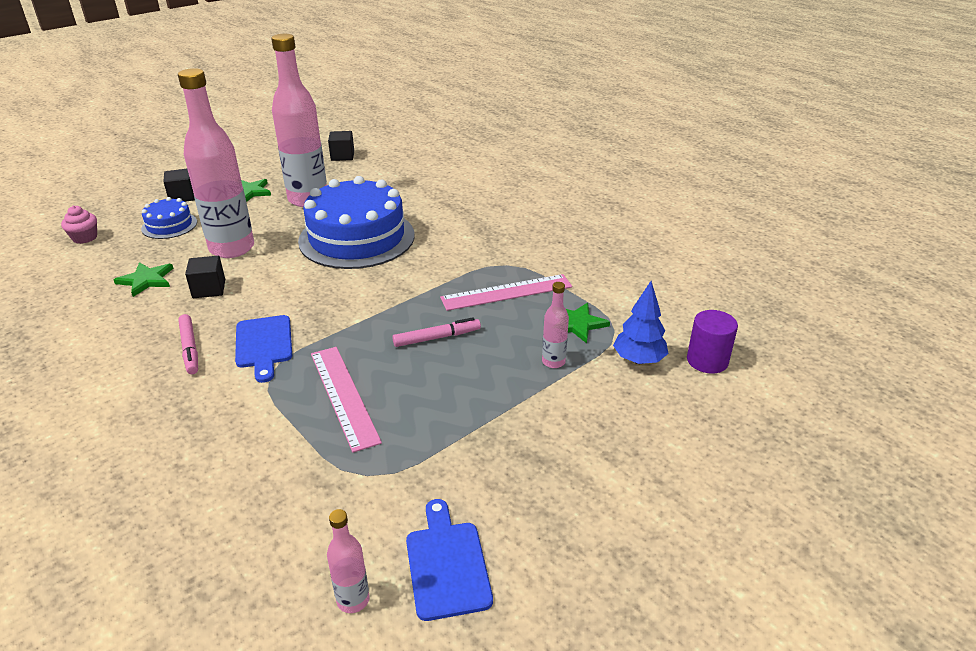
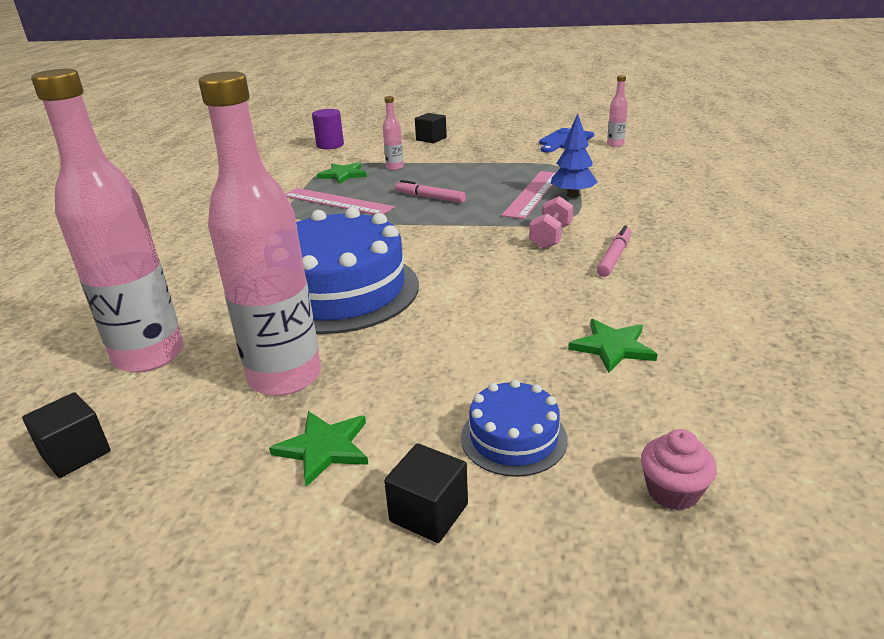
camera: 130 degrees left, 5 degrees down
(209, 289) = (550, 303): black cube -> black cube (431, 139)
(232, 248) = (474, 344): pink bottle -> pink bottle (149, 356)
(264, 345) = (550, 237): blue cutting board -> pink dumbbell
(638, 360) = (356, 155): blue tree -> blue tree (572, 195)

